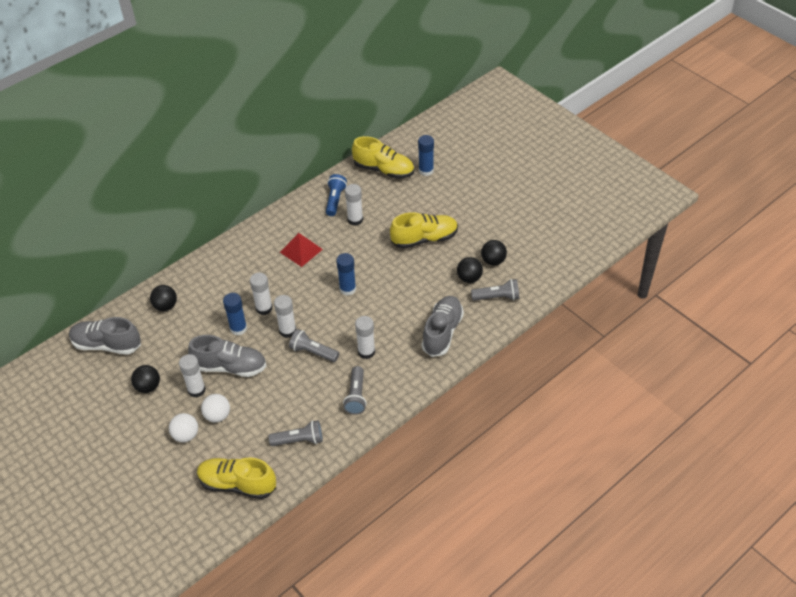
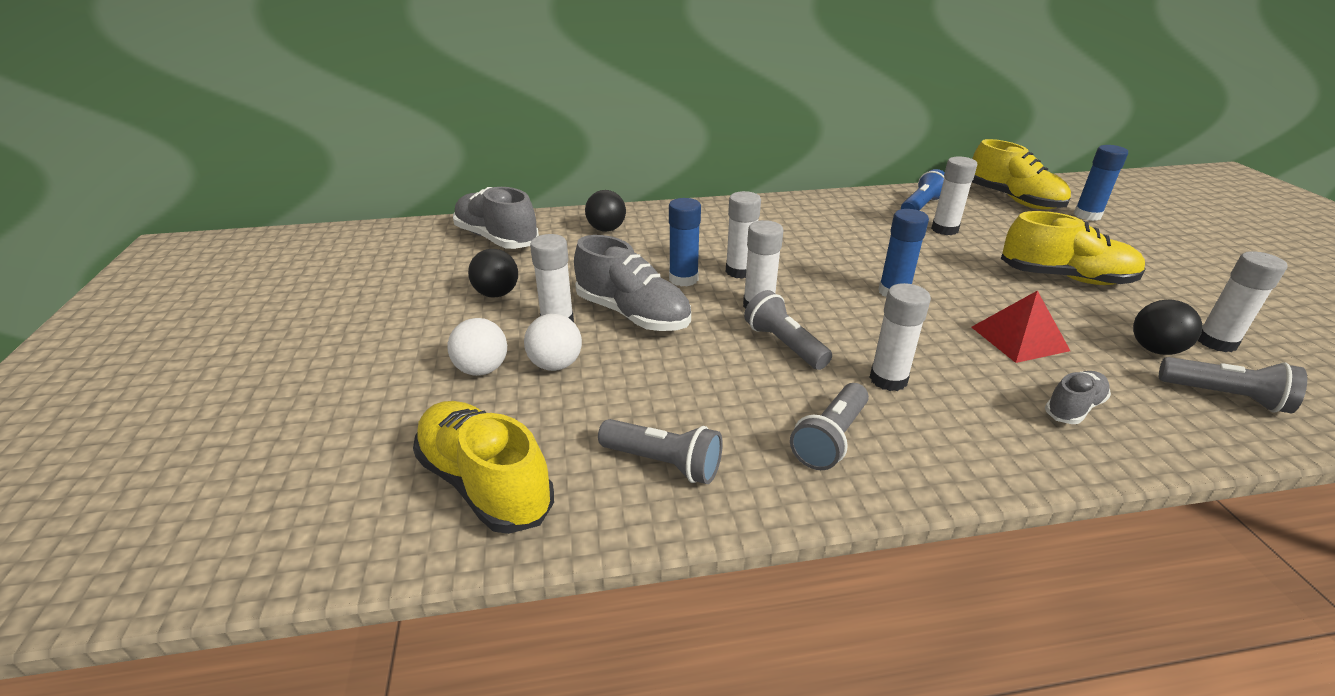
camera: 30 degrees right, 15 degrees down
(301, 250) = (839, 234): red pyramid -> red pyramid (1019, 338)
(442, 332) = (1073, 408): grey shoe -> grey shoe, size x0.54
(493, 261) = (1216, 342): black ball -> white glue stick

